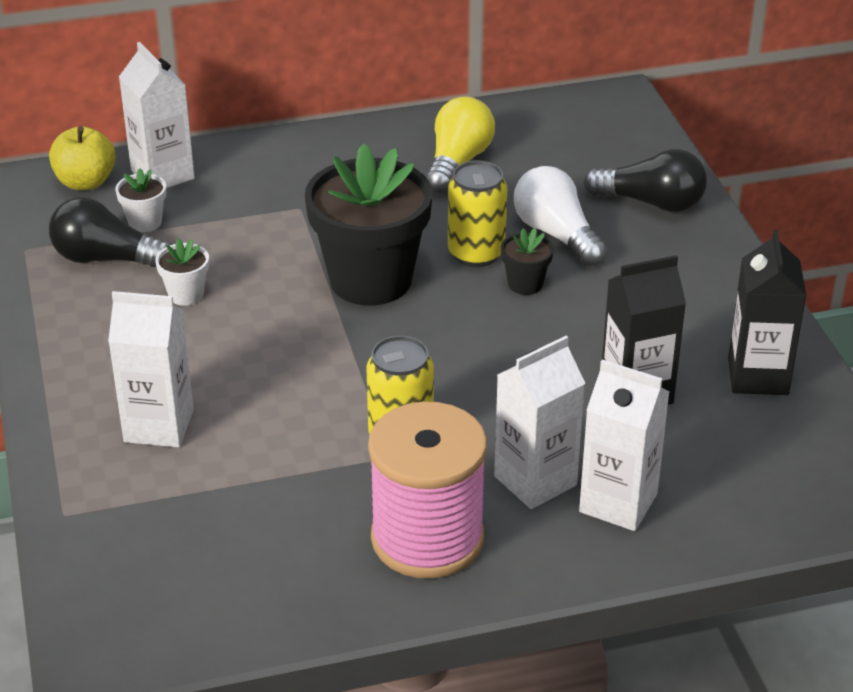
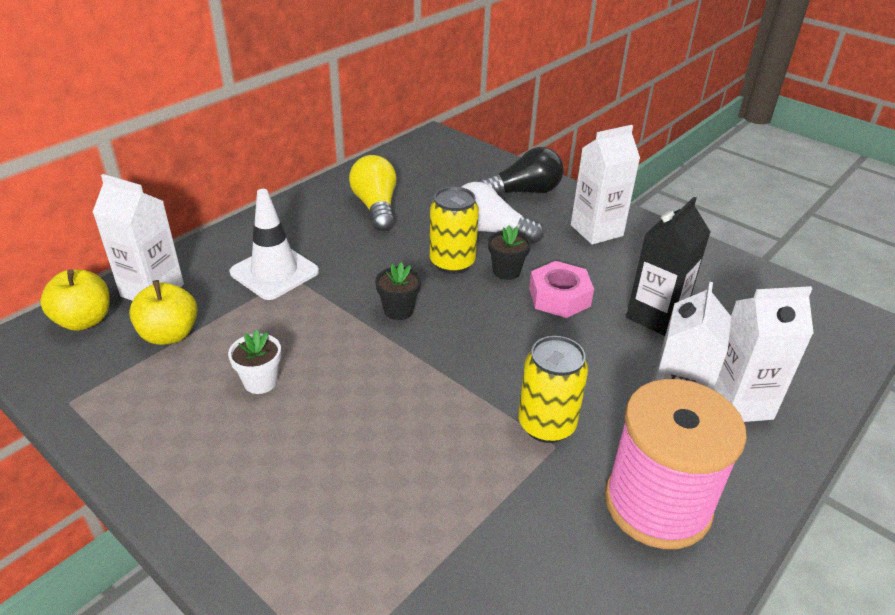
camera: 35 degrees left, 0 degrees up
(107, 259) = (159, 379): black light bulb -> none
(145, 222) = (169, 334): white flower pot -> yellow apple
(159, 426) = (344, 516): white carton -> white carton (596, 230)
(287, 197) = (274, 272): none -> white traffic cone
(370, 280) = (398, 310): black flower pot -> black flower pot, size x0.42
(552, 331) = (559, 297): none -> pink nut
(758, 376) = (707, 275): black carton -> none

